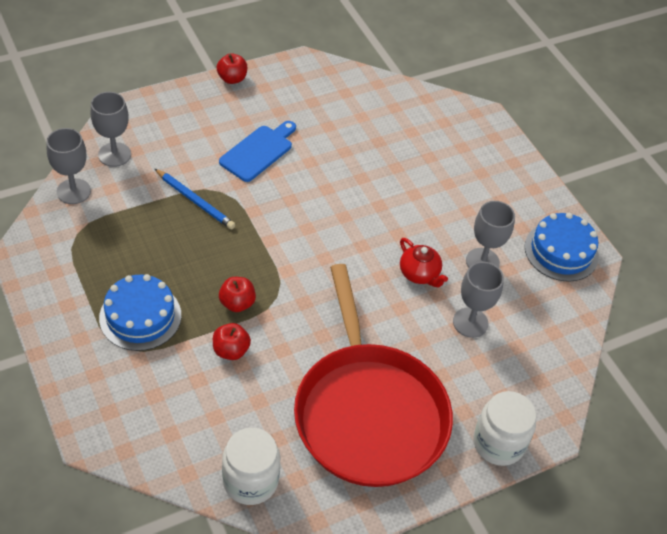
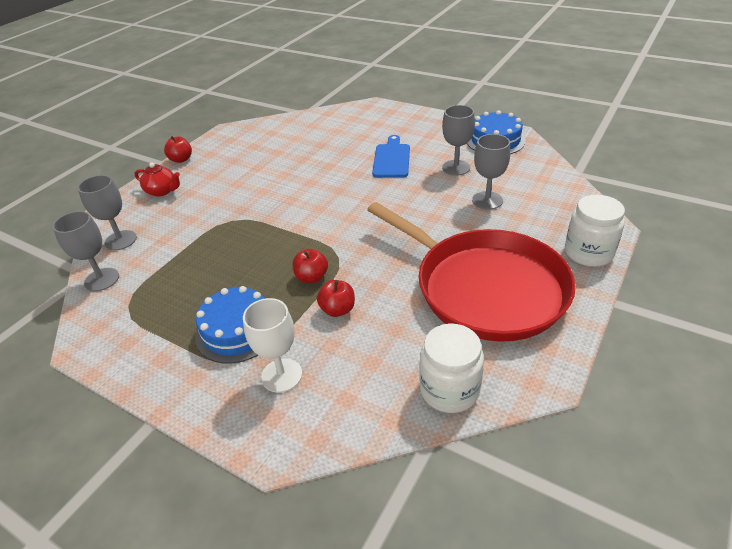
camera: 25 degrees left, 10 degrees down
(141, 381) = (281, 375): none -> white goblet
(195, 201) = (215, 235): blue pencil -> none
(258, 152) = (239, 186): blue cutting board -> blue cutting board (391, 159)
(419, 274) = (424, 193): red teapot -> red teapot (162, 191)

